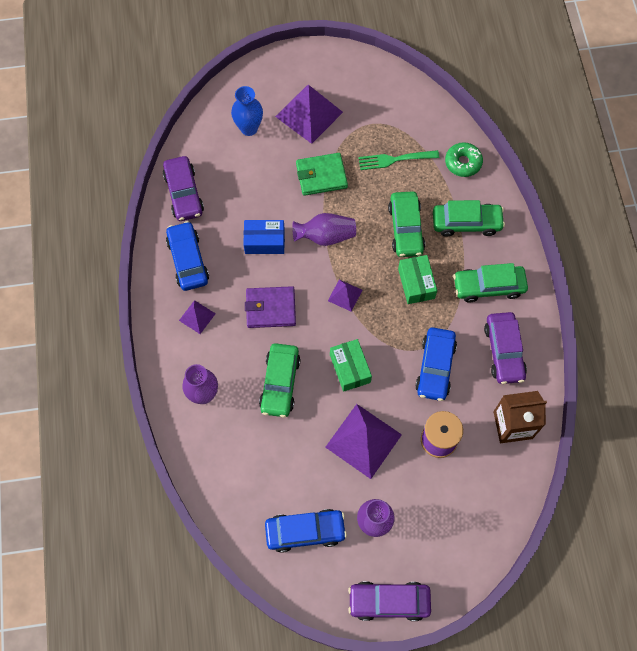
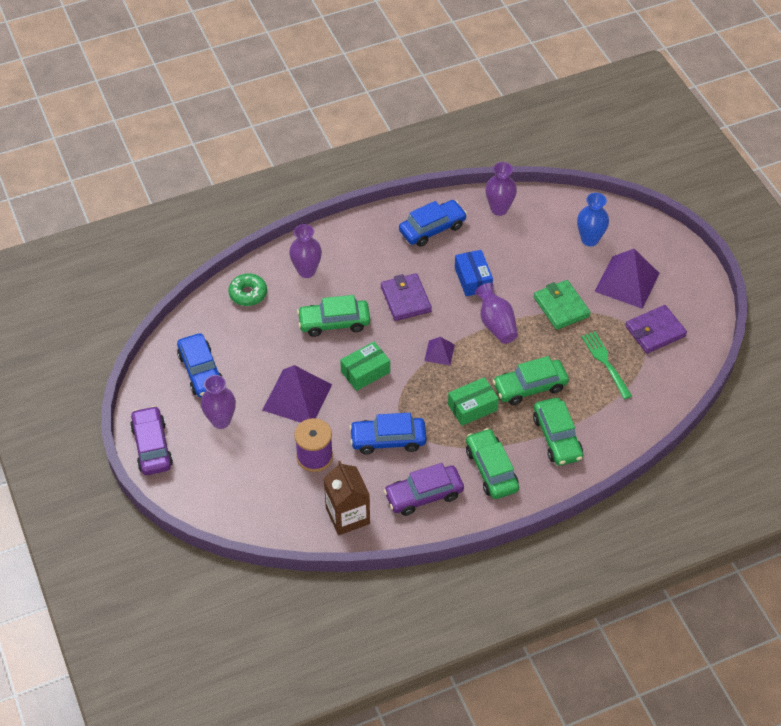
camera: 75 degrees right, 15 degrees down
(184, 193) = (499, 209): purple car -> purple vase
(197, 317) = (379, 248): purple pyramid -> none
(371, 110) = (655, 331): none -> purple wallet
(463, 163) = (627, 422): green donut -> green donut (248, 294)

